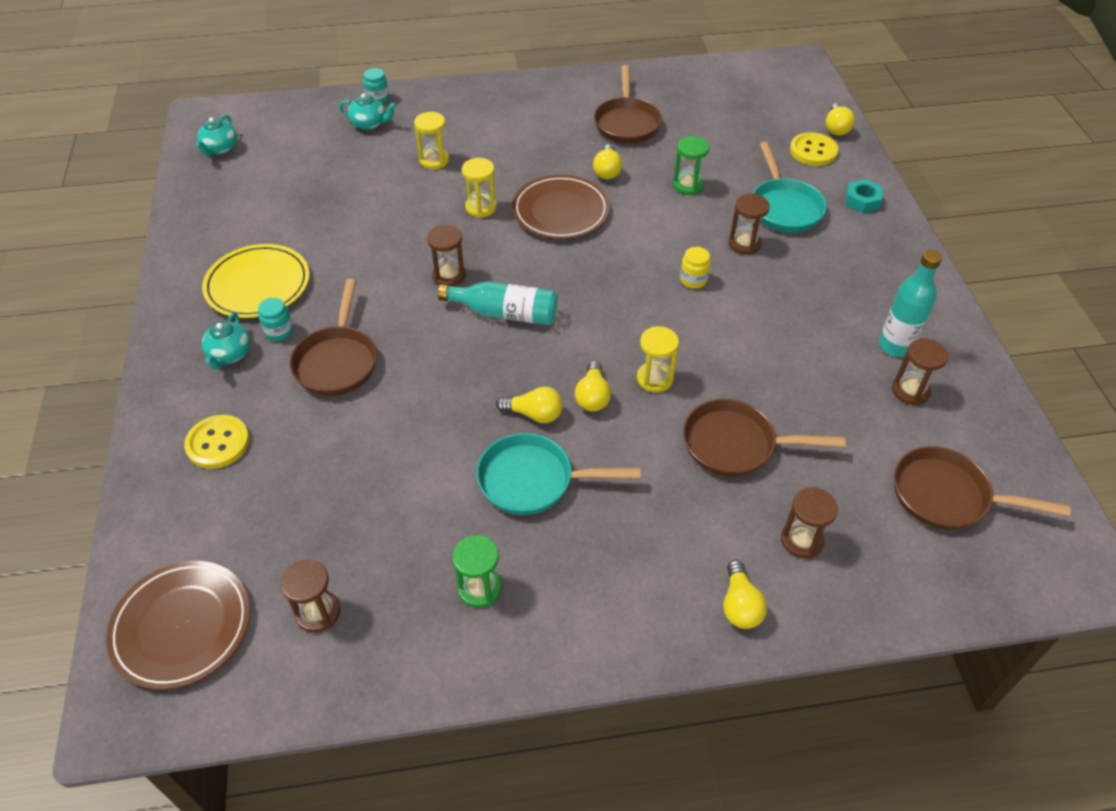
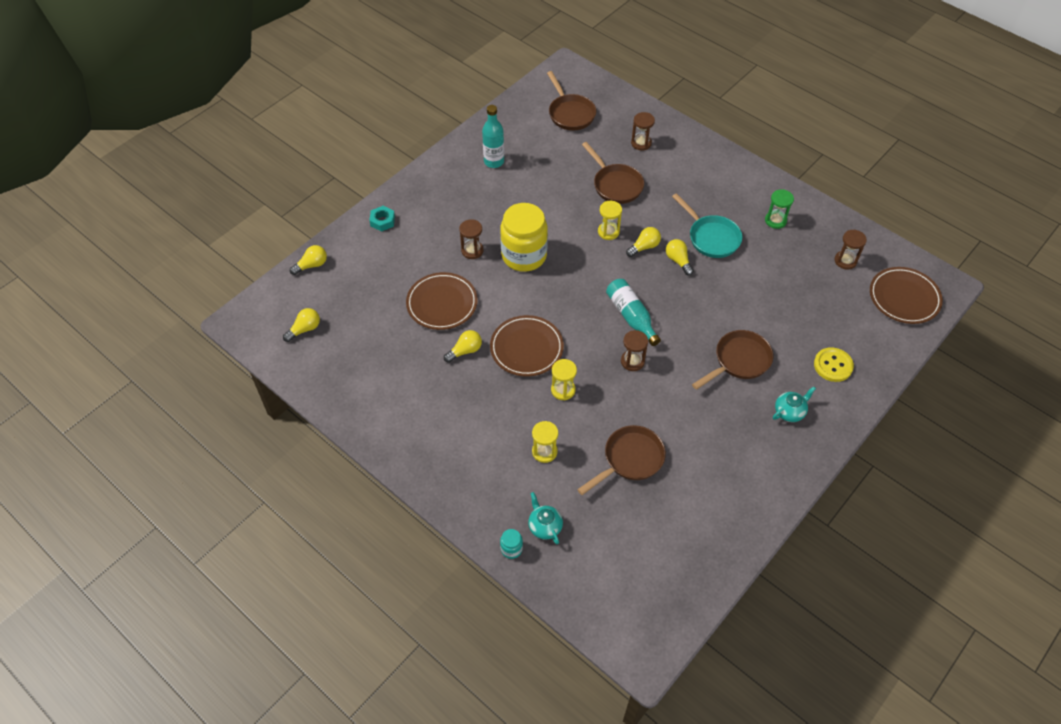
camera: 130 degrees left, 5 degrees up
(220, 149) = (663, 599): turquoise teapot -> none
(258, 285) = (738, 447): yellow plate -> none
(279, 331) = (752, 404): turquoise jar -> none
(627, 123) = (402, 373): brown pan -> brown pan (630, 459)
(688, 185) = (442, 303): green hourglass -> brown plate
(693, 280) = (524, 255): yellow jar -> yellow jar, size x2.49
(740, 605) = (690, 146): yellow light bulb -> yellow light bulb (305, 329)
(784, 207) = (421, 250): turquoise pan -> none
(813, 151) = (349, 264): yellow button -> none
(910, 391) = (520, 146): brown hourglass -> none

